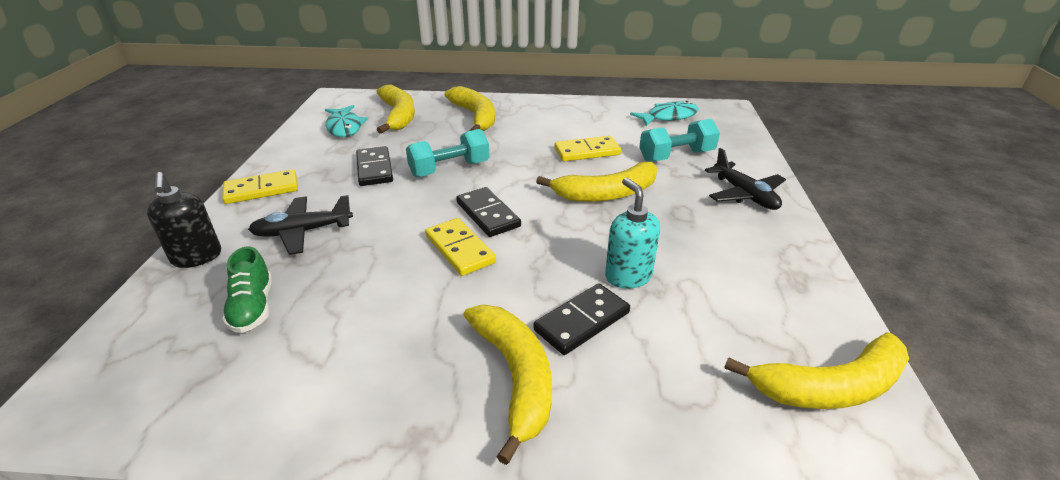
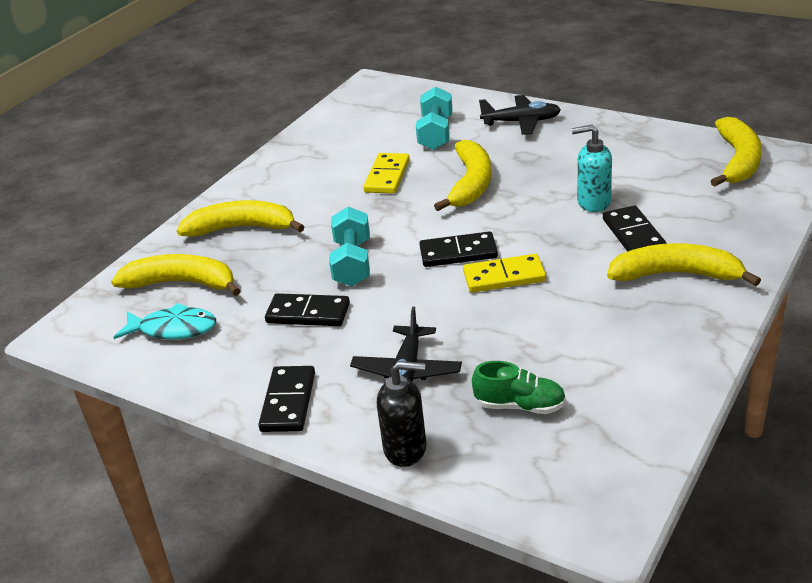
camera: 60 degrees left, 0 degrees up
(262, 190) = (288, 402): yellow domino -> black domino
(668, 117) = (358, 116): turquoise fish -> none

